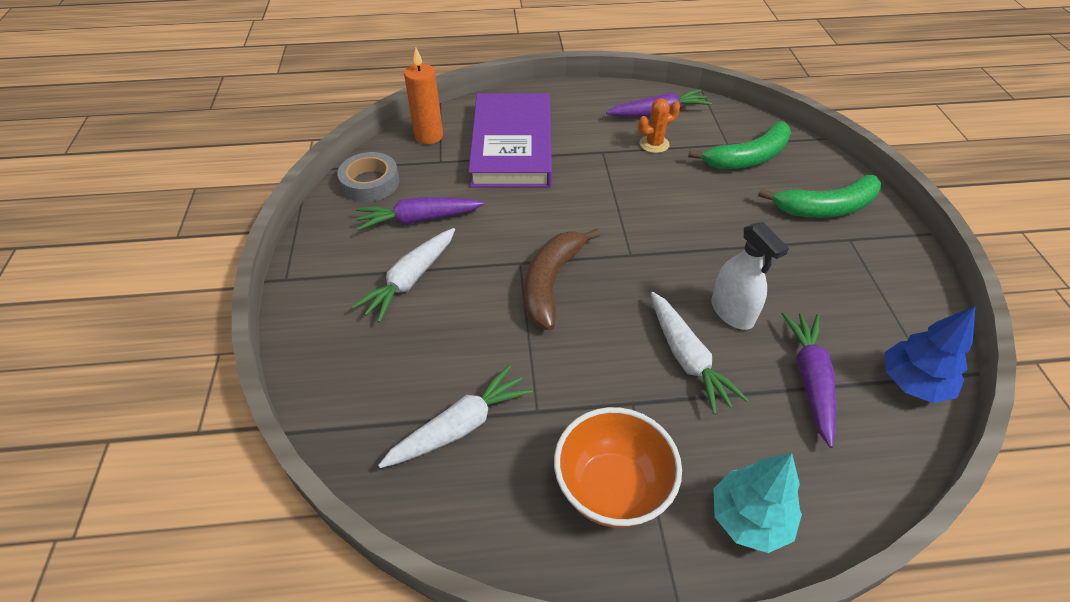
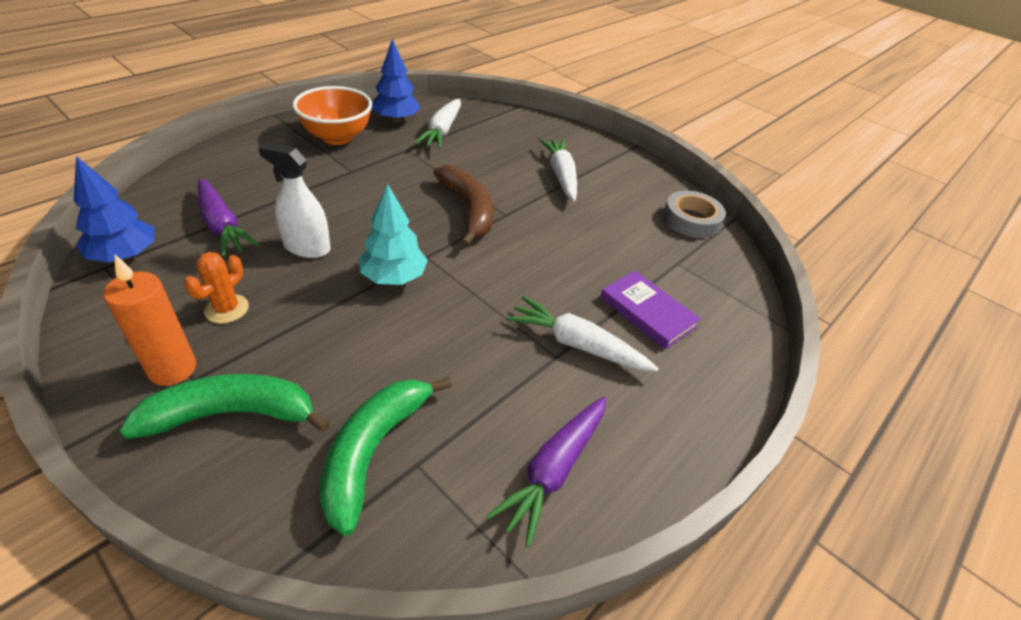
camera: 135 degrees right, 5 degrees down
(419, 219) = (615, 211): purple carrot -> none
(429, 136) = (726, 282): orange candle -> orange candle (172, 369)
(498, 492) = (396, 119): none -> blue tree
(512, 145) = (647, 312): purple book -> purple book, size x0.52
(654, 144) = (510, 402): orange cactus -> orange cactus (226, 309)
(687, 358) = (328, 204): white carrot -> white carrot (577, 344)
(749, 518) = (249, 150): turquoise tree -> turquoise tree (393, 277)
(826, 208) = (232, 414): green banana -> green banana turned 45 degrees clockwise

